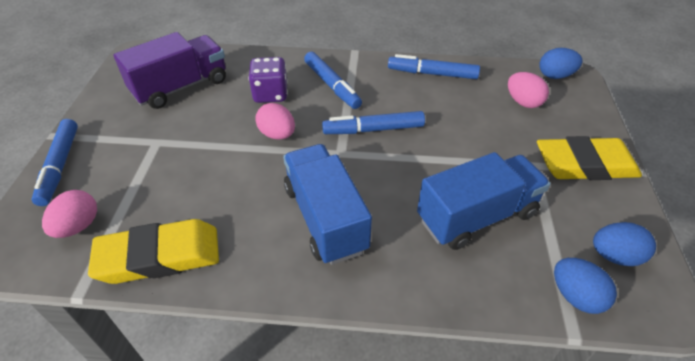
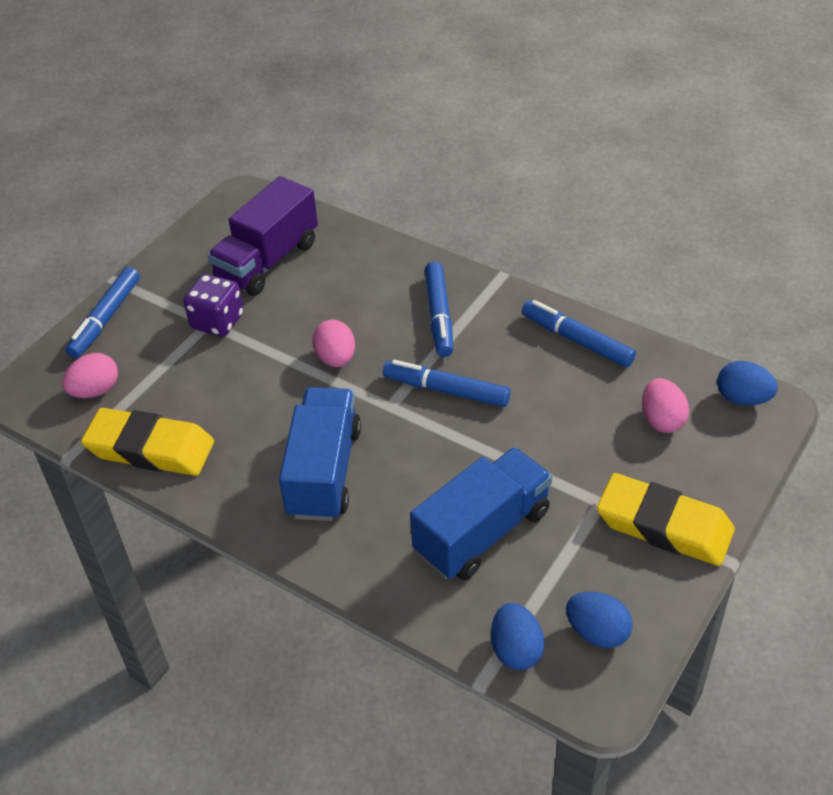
camera: 30 degrees right, 0 degrees up
(180, 87) = (267, 260): purple truck -> purple truck turned 135 degrees clockwise
(270, 94) = (360, 303): purple dice -> purple dice (217, 321)
(476, 216) = (482, 532): blue truck -> blue truck turned 45 degrees counterclockwise

